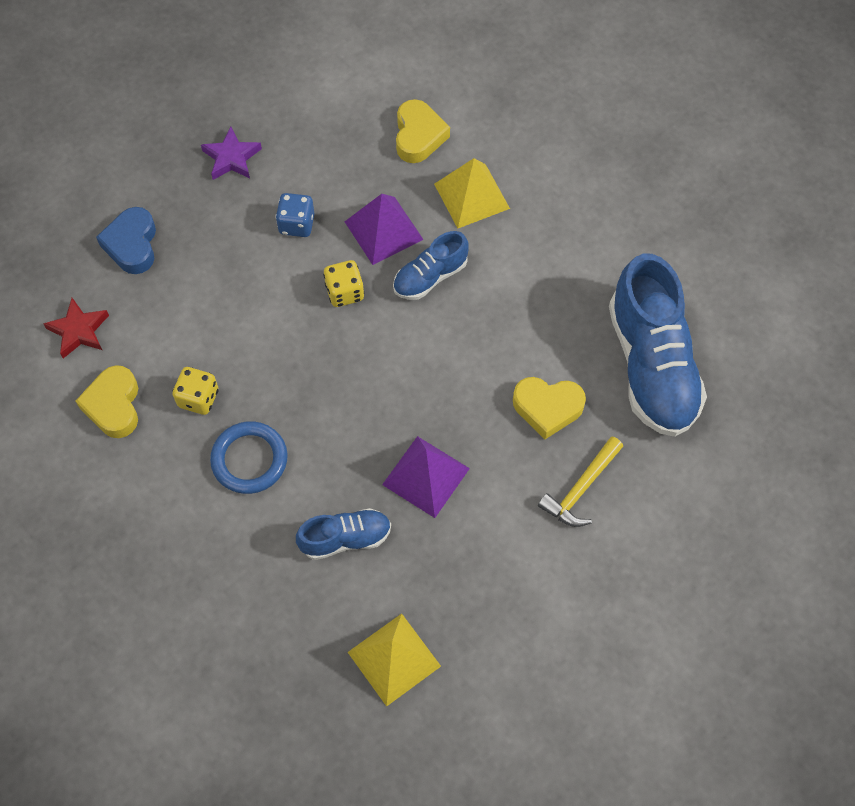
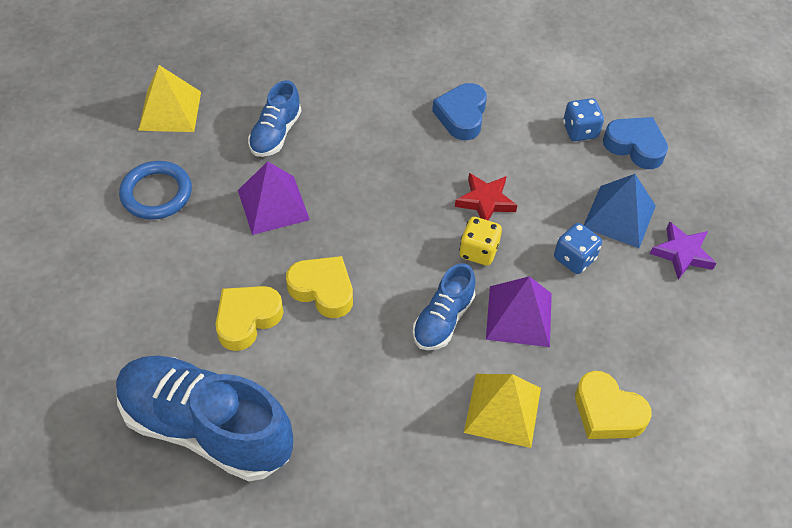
camera: 125 degrees right, 10 degrees down
(79, 331) = (577, 82): red star -> red star (485, 201)
(114, 405) = (497, 71): yellow heart -> yellow heart (323, 290)
(144, 295) = (580, 131): none -> blue dice
(198, 398) = (461, 116): yellow dice -> blue heart
(226, 217) = (619, 216): none -> blue pyramid
(249, 459) = (386, 117): blue ring -> blue ring (156, 193)
(430, 276) = (443, 319): blue shoe -> blue shoe turned 150 degrees counterclockwise
(581, 488) = (162, 294): yellow hammer -> none

